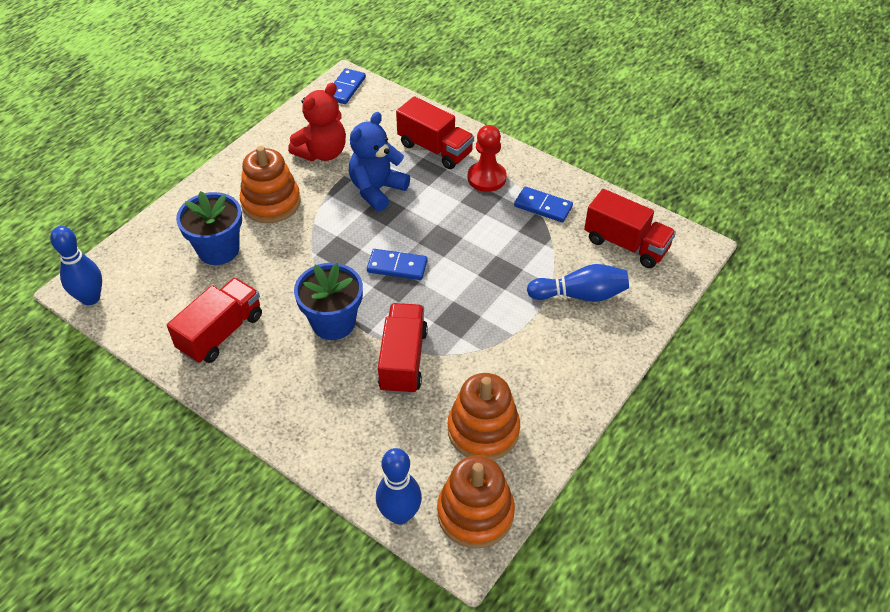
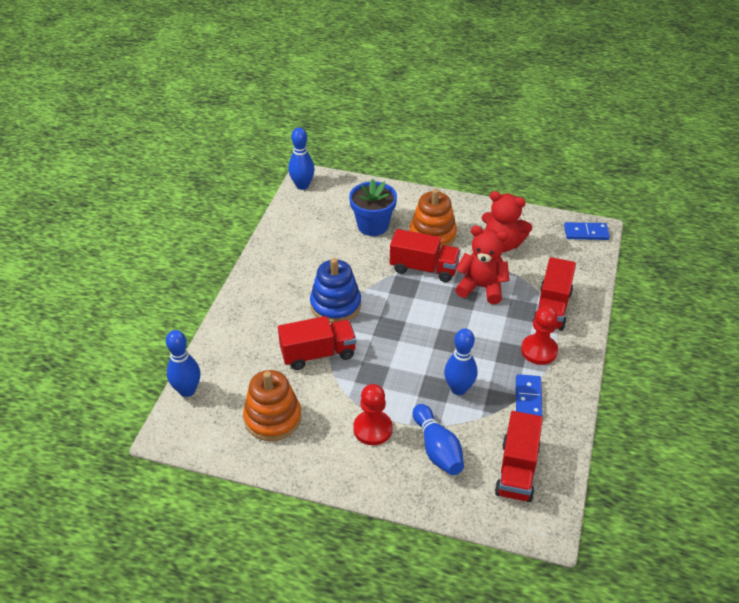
camera: 70 degrees right, 5 degrees down
(221, 333) = (301, 253): red truck -> red truck (424, 268)
(333, 322) = (335, 305): blue flower pot -> blue stacking toy
(377, 190) = (481, 287): blue teddy bear -> red teddy bear
(397, 266) = (407, 323): blue domino -> none
(475, 513) = (200, 432): orange stacking toy -> none
(509, 254) = (458, 389): none -> blue bowling pin
(535, 340) = (372, 429): none -> red pawn

